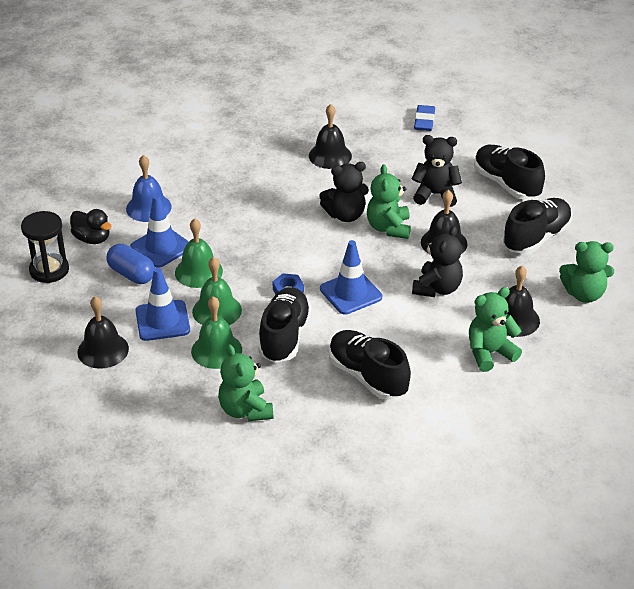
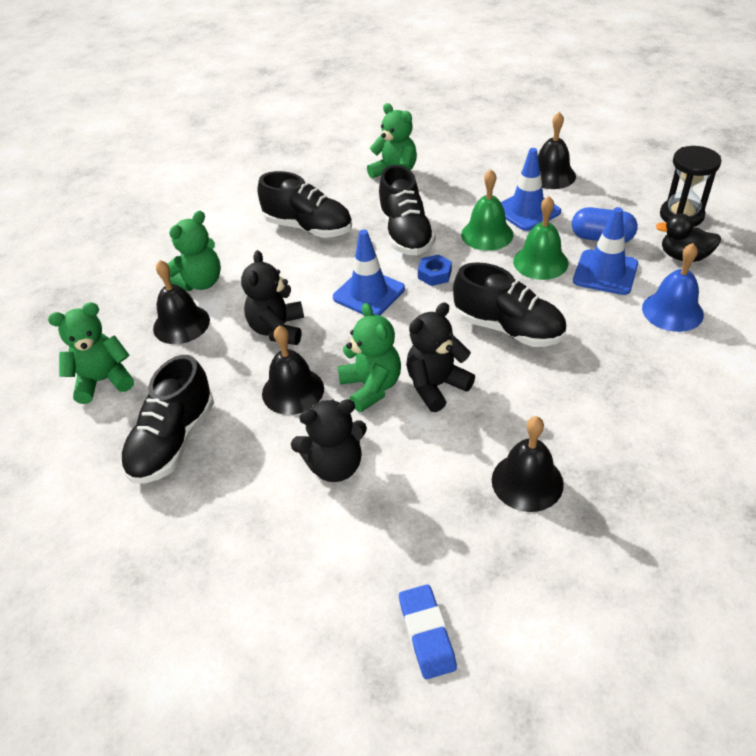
camera: 160 degrees right, 5 degrees up
(216, 350) = (456, 205): green bell -> none
(506, 184) = (236, 528): black shoe -> black shoe (508, 328)

